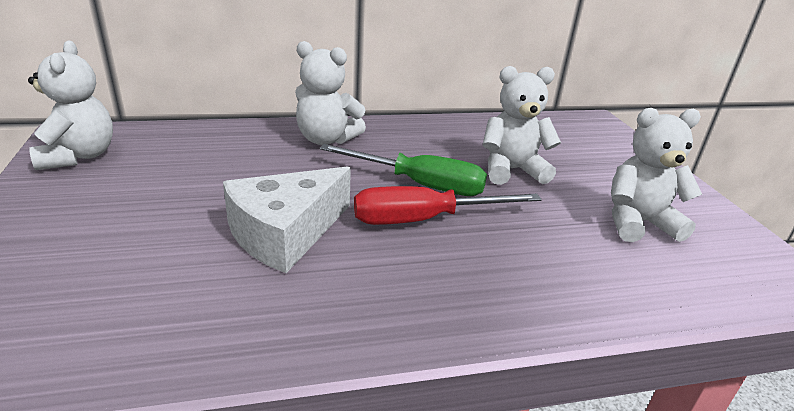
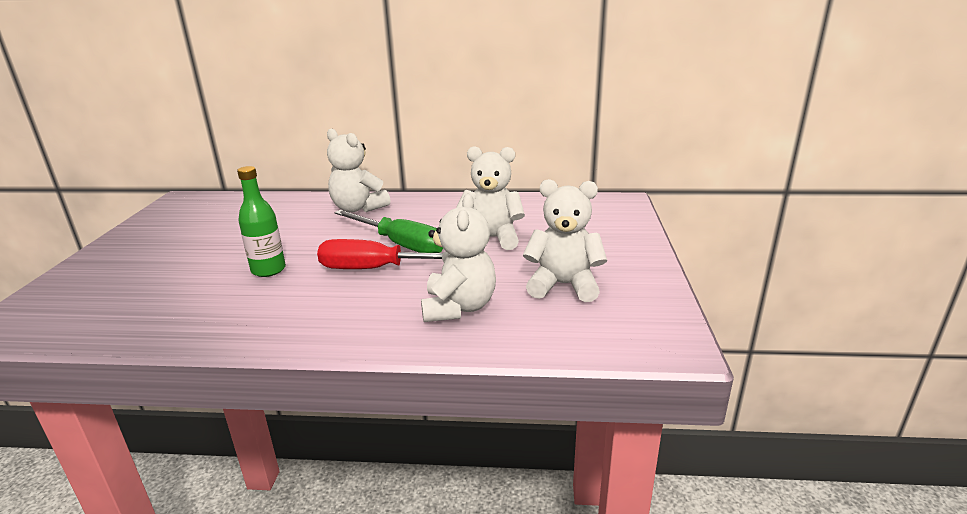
camera: 20 degrees right, 5 degrees down
(79, 156) = (176, 213): white teddy bear -> white teddy bear (459, 307)
(286, 233) = (268, 270): white cheese -> green bottle

